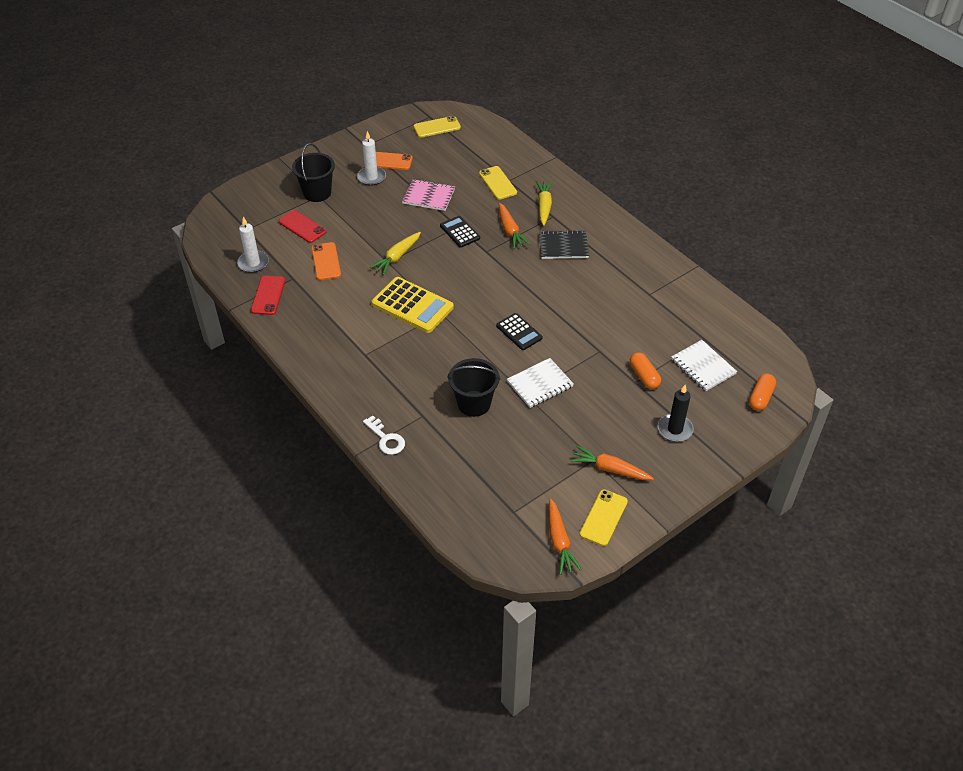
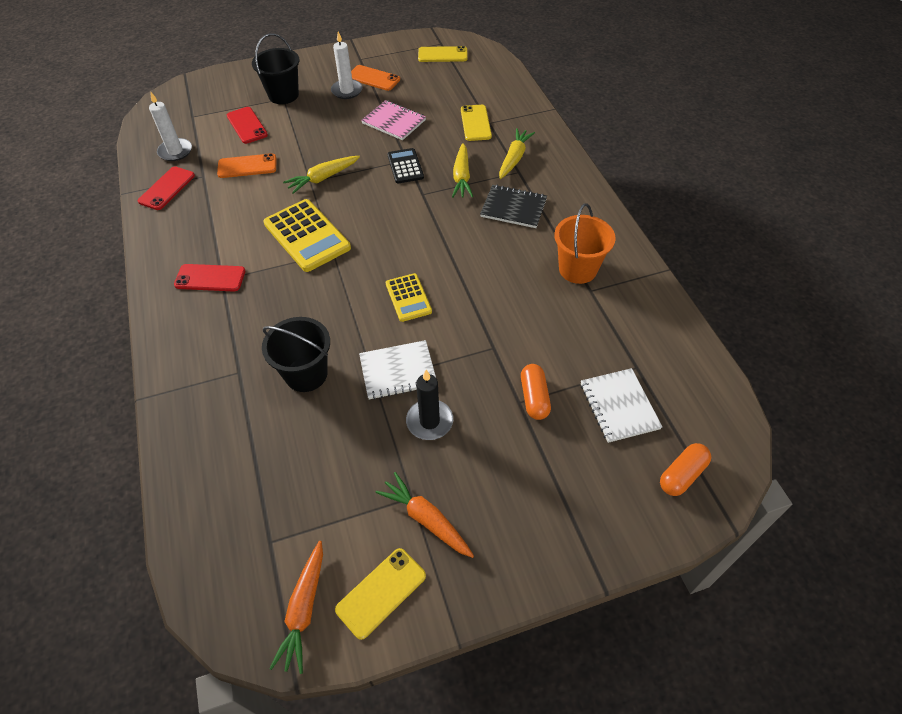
camera: 20 degrees right, 5 degrees up
(326, 261) = (247, 166): orange phone -> orange phone turned 75 degrees clockwise
(355, 356) = (210, 278): none -> red phone
(386, 439) = (180, 390): white key -> none
(510, 230) = (462, 177): orange carrot -> yellow carrot
(519, 332) = (408, 298): black calculator -> yellow calculator
(633, 281) = (577, 269): none -> orange bucket
(675, 429) = (541, 486): black candle -> black candle (429, 421)

